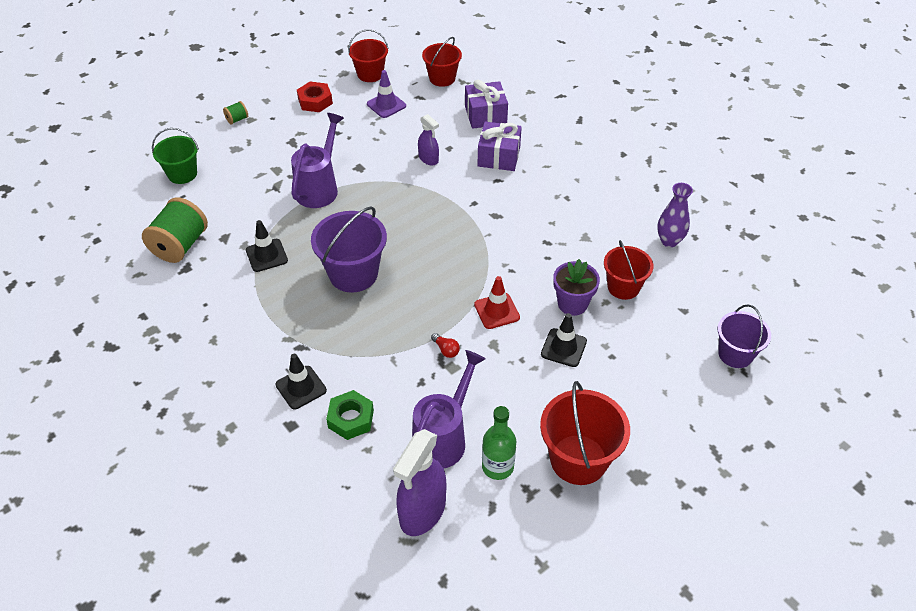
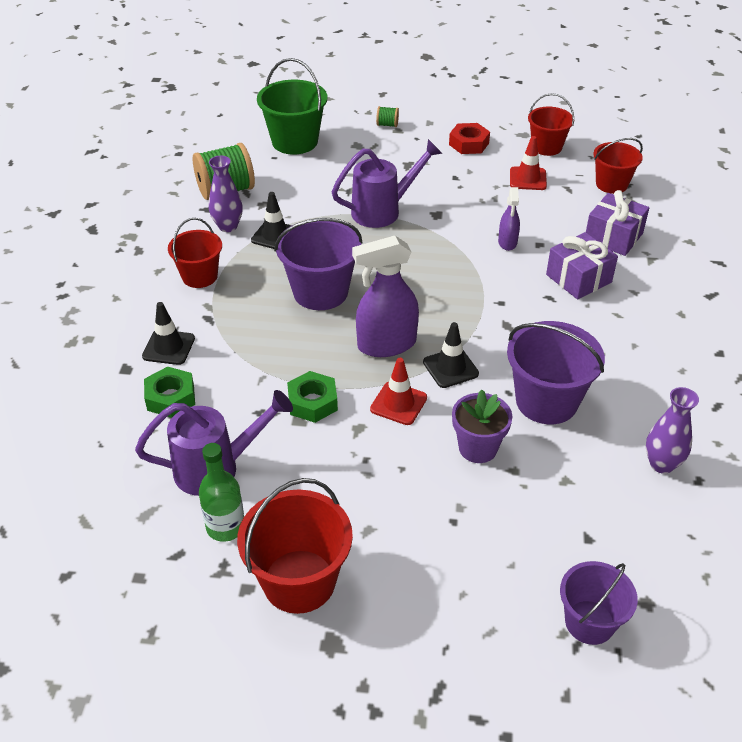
camera: 45 degrees right, 5 degrees down
(182, 174) = (294, 142): green bucket -> green bucket, size x1.53
(221, 272) = (228, 226): none -> purple vase
(386, 105) = (528, 179): purple traffic cone -> red traffic cone
(422, 511) = (124, 509): purple spray bottle -> purple spray bottle (386, 344)
(446, 350) = (312, 402): red light bulb -> green nut
(563, 348) = (417, 478): black traffic cone -> black traffic cone (450, 368)
(573, 247) = (546, 401): none -> purple bucket
(623, 287) = (550, 470): red bucket -> red bucket (199, 276)

